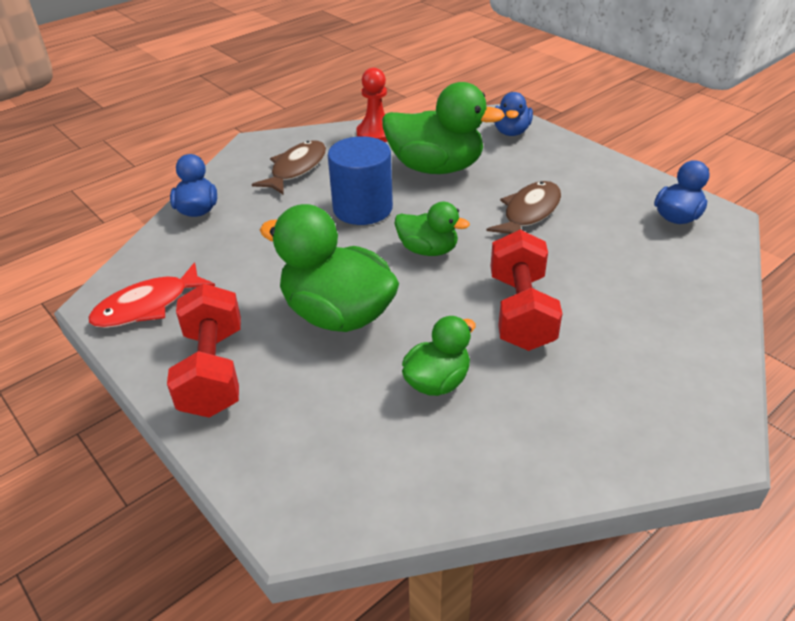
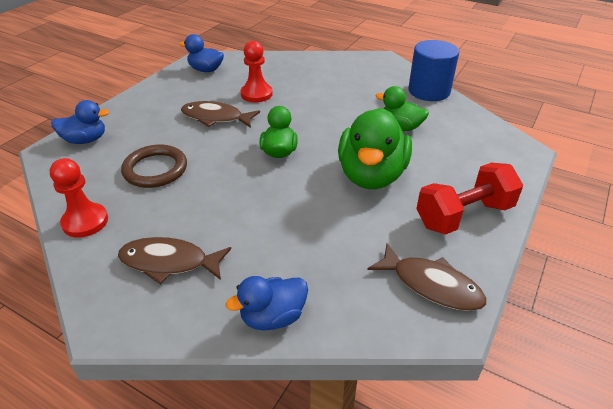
camera: 110 degrees left, 0 degrees up
(148, 306) = (431, 285): red fish -> brown fish
(362, 208) = (233, 196): blue cylinder -> blue cylinder (429, 91)
(436, 167) = (155, 169): green duck -> brown ring
(521, 312) = (325, 109): red dumbbell -> none
(587, 253) = (256, 94): none -> red pawn

